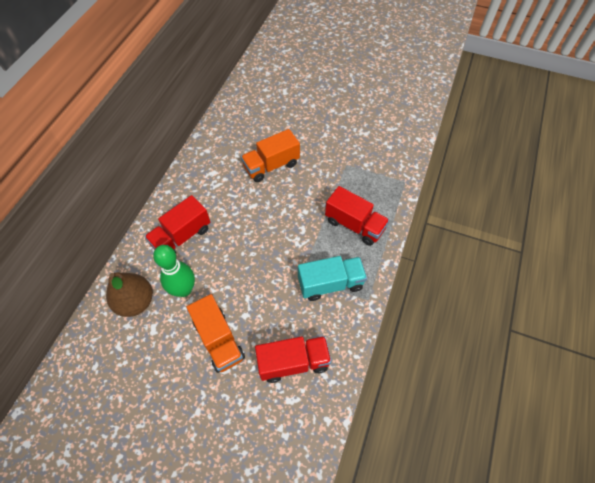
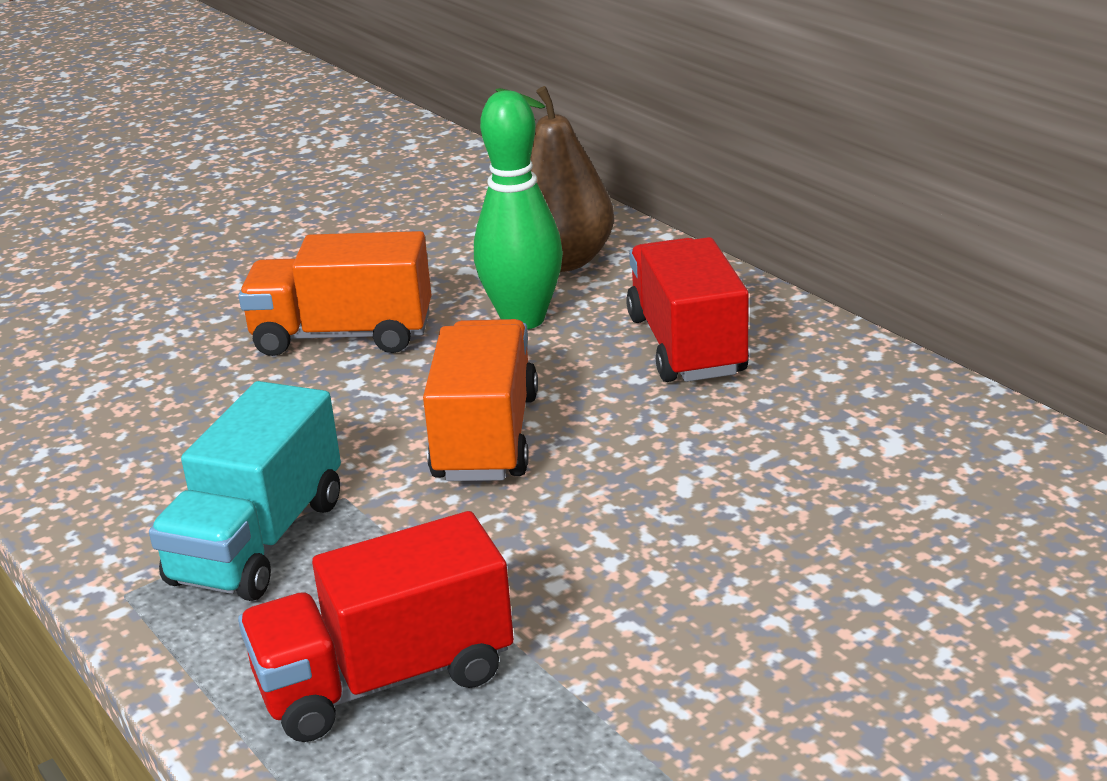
camera: 125 degrees right, 30 degrees down
(271, 166) = (832, 575): orange truck -> orange truck (486, 437)
(293, 362) = (158, 414): red truck -> none

